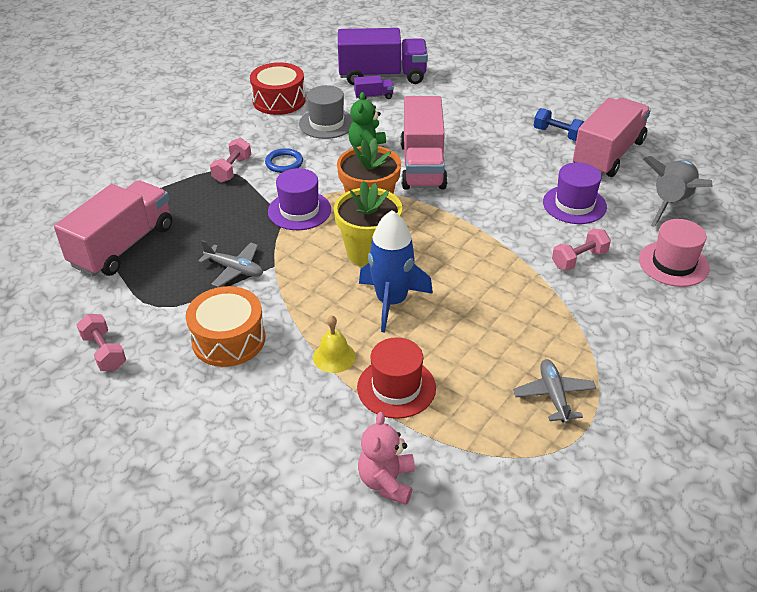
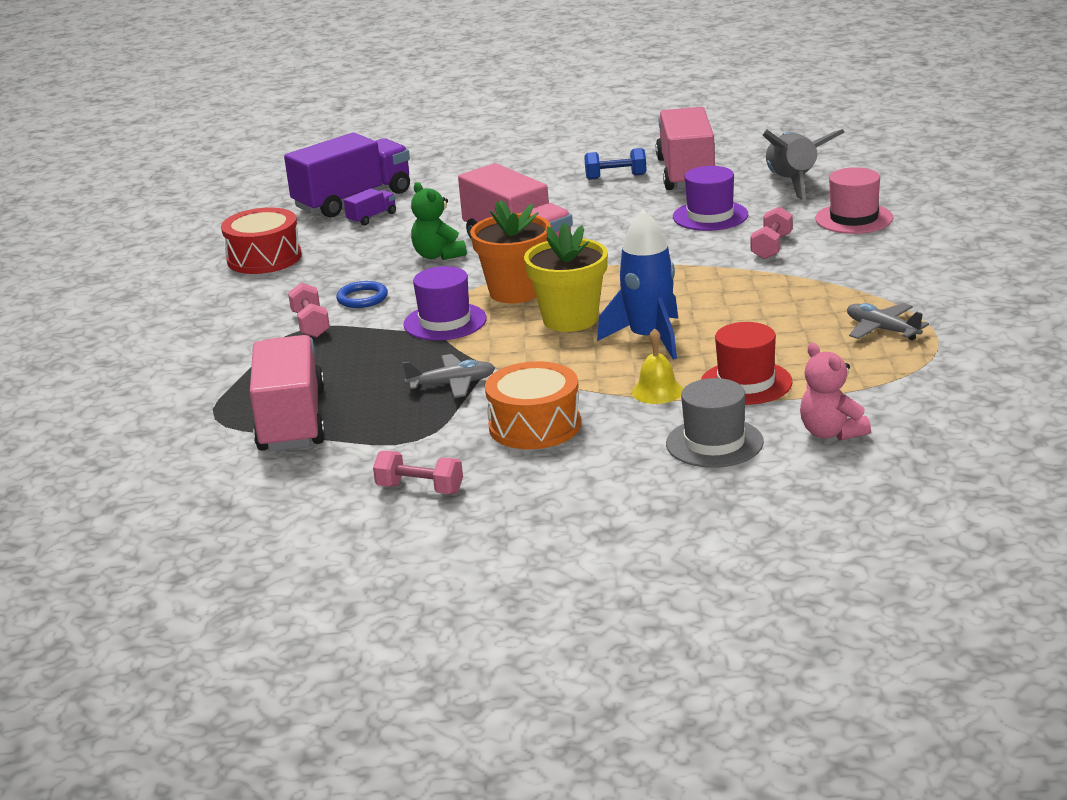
camera: 35 degrees left, 15 degrees down
(326, 123) = (355, 254): grey hat -> grey hat (714, 443)

